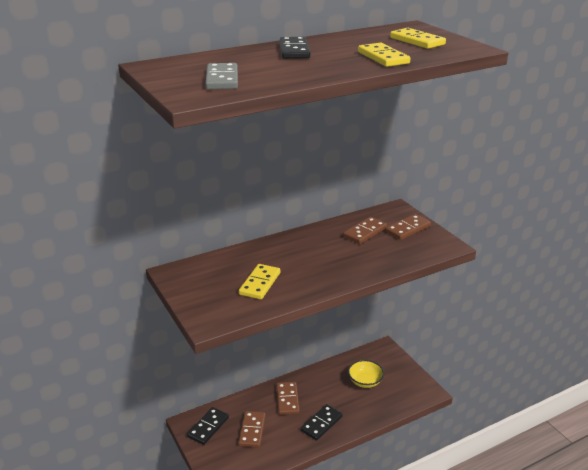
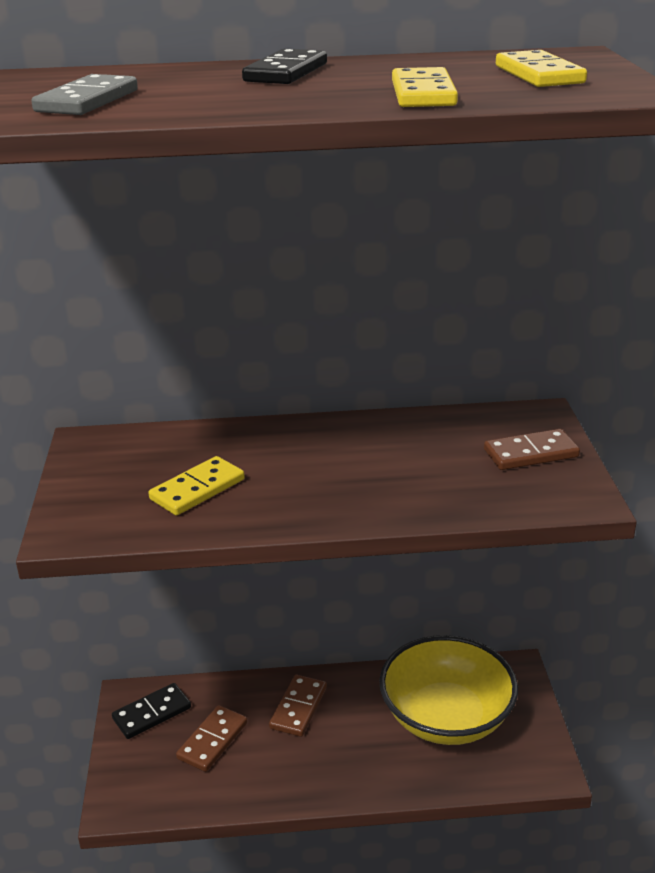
camera: 25 degrees right, 0 degrees up
(321, 424) = (328, 766): black domino -> none
(365, 232) = (447, 443): brown domino -> none
(365, 381) = (446, 717): yellow bowl -> yellow bowl, size x2.04

